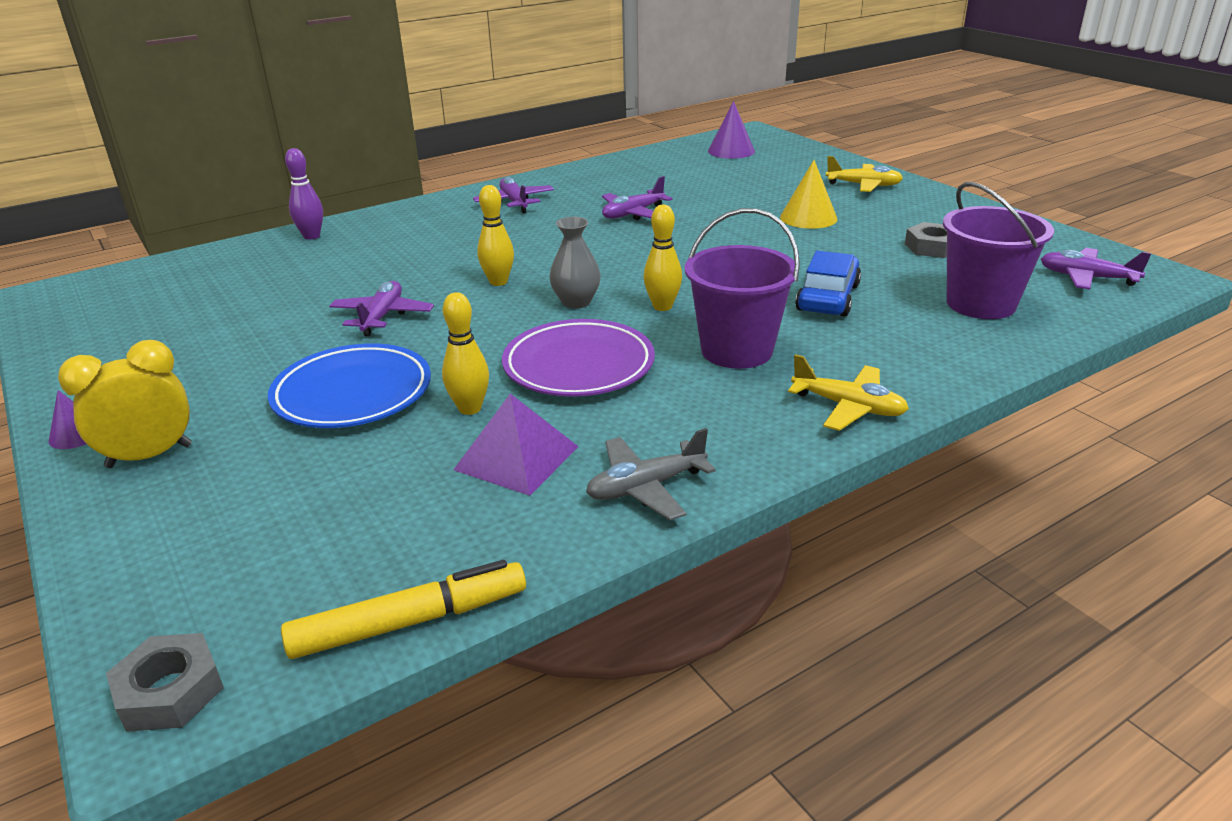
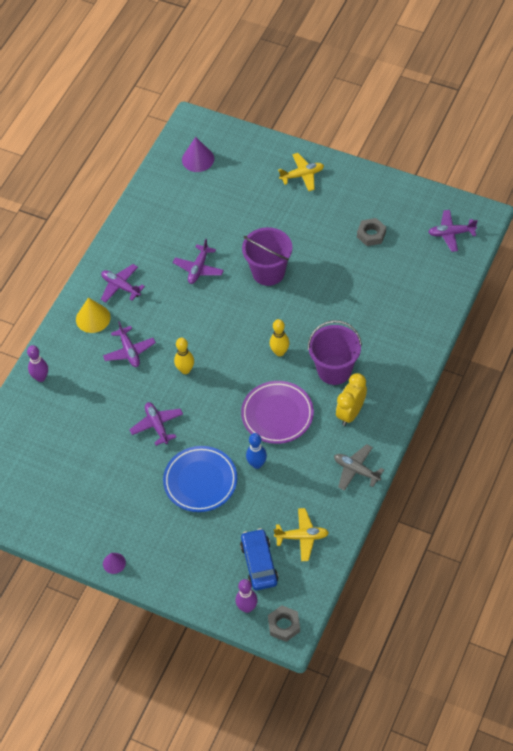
camera: 30 degrees left, 25 degrees up
(149, 456) = (159, 556): yellow clock -> yellow clock (350, 413)
(155, 612) = (247, 607): none -> purple bowling pin
(410, 622) = (329, 565): yellow marker -> none
(449, 247) = (129, 351): none -> purple plane
(470, 408) = (257, 464): yellow bowling pin -> blue bowling pin
(517, 458) = (299, 480): purple pyramid -> none
(576, 302) = (237, 368): grey vase -> none
(645, 487) = (356, 470): grey plane -> grey plane turned 90 degrees clockwise
(808, 218) = (294, 229): yellow cone -> yellow cone (93, 318)
(828, 298) = (348, 307): blue car -> blue car (259, 563)
(848, 407) = (399, 386): yellow plane -> yellow plane (302, 537)
(980, 304) = (415, 280): purple bucket -> purple bucket (268, 272)

